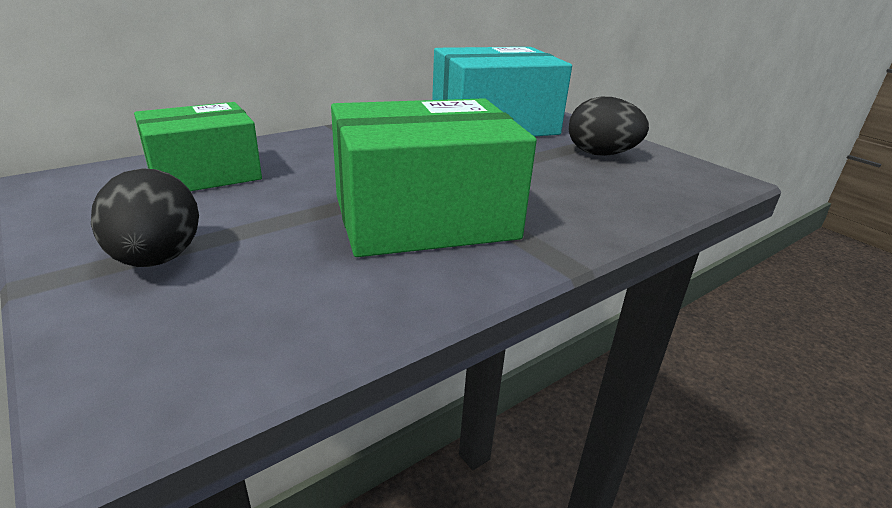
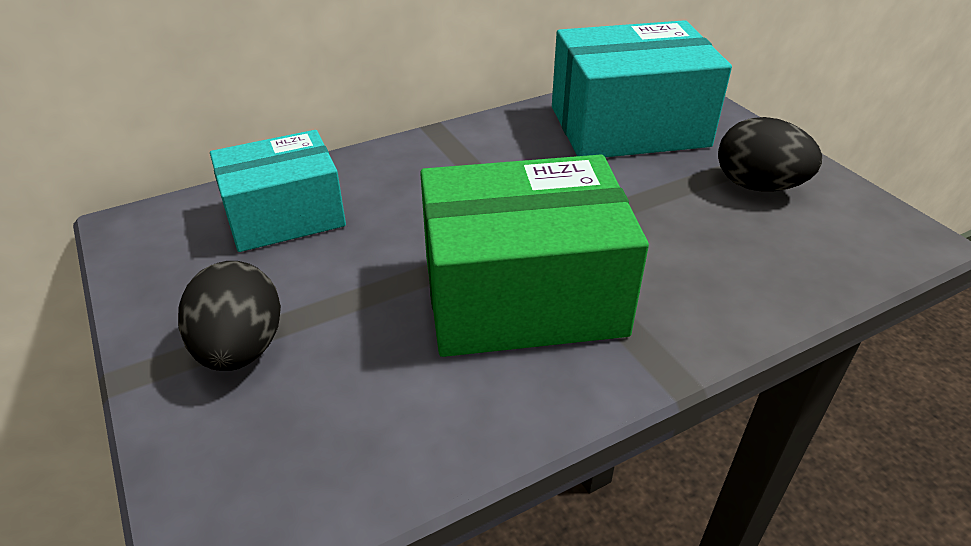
camera: 10 degrees right, 10 degrees up
(204, 174) = (284, 216): green box -> turquoise box

